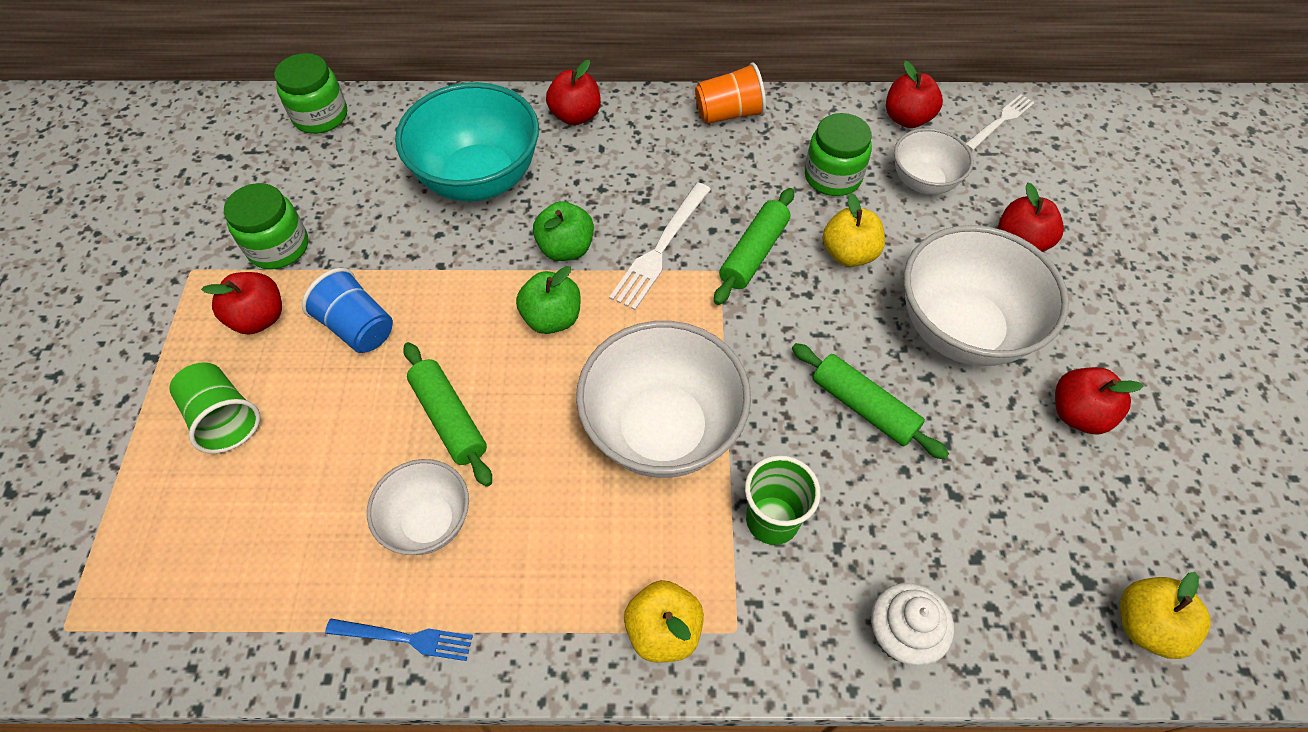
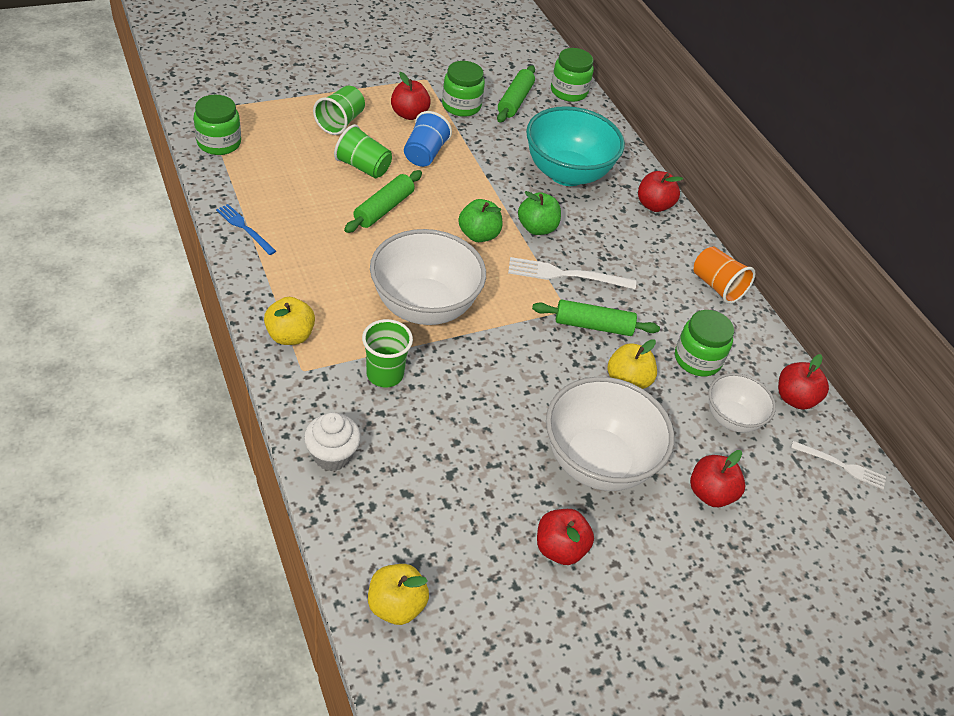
camera: 60 degrees right, 10 degrees down
(170, 627) = (219, 143): none -> green jar
(345, 418) = (363, 167): none -> green cup
(404, 638) = (244, 228): blue fork -> blue fork turned 150 degrees clockwise
(428, 522) = (315, 218): white bowl -> none
(863, 407) = (495, 410): green rolling pin -> green rolling pin (515, 101)

